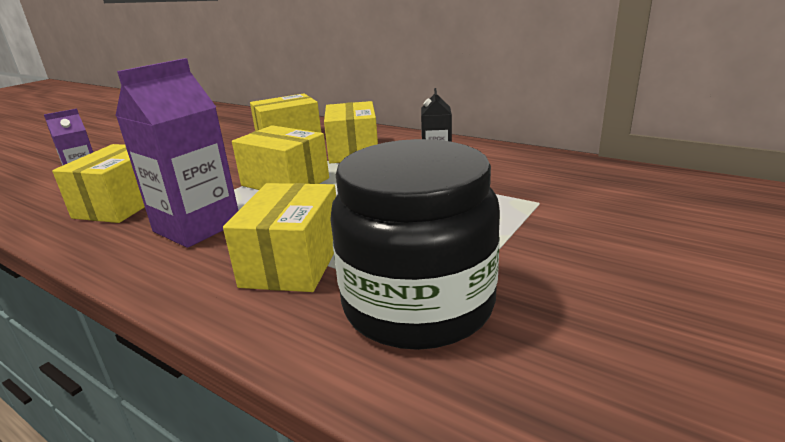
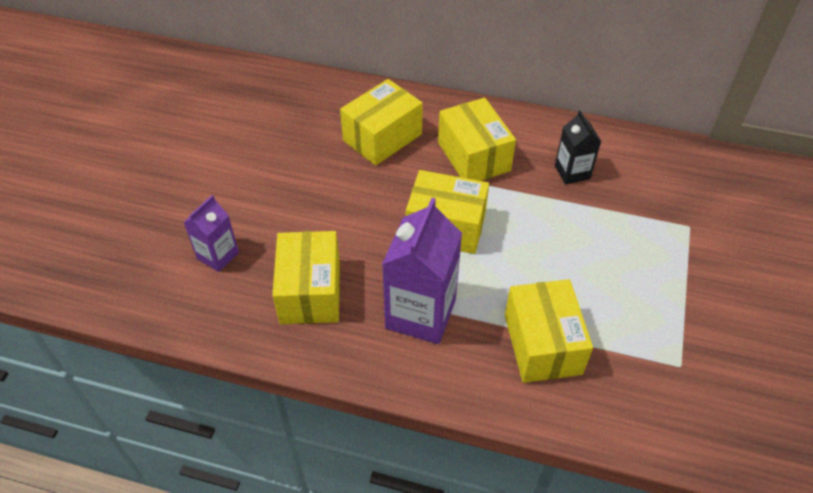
camera: 20 degrees left, 25 degrees up
(418, 304) = (661, 370): black jar -> none

